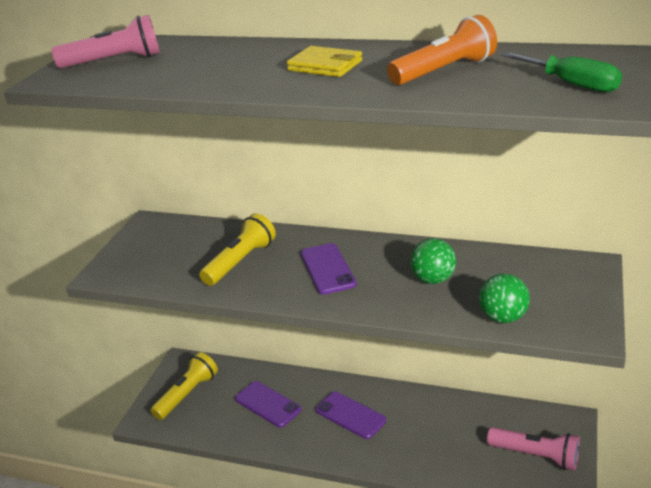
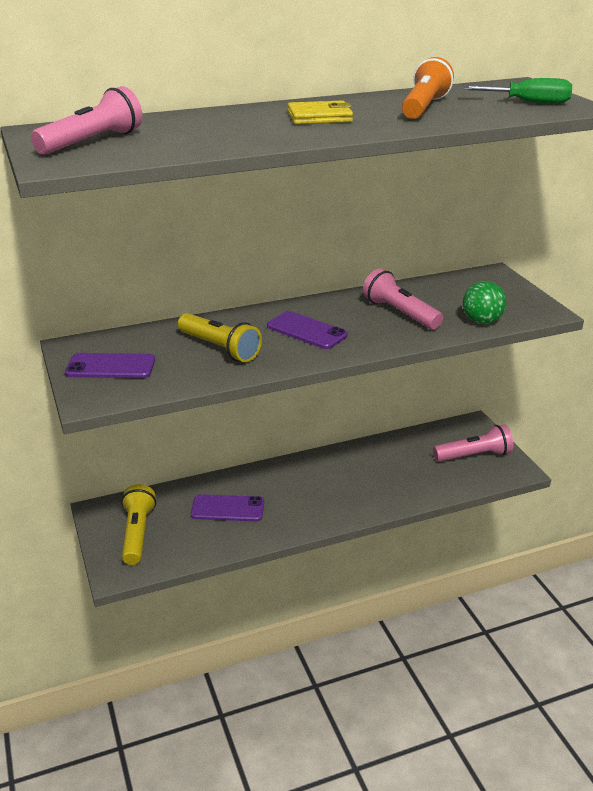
camera: 40 degrees left, 0 degrees up
(240, 262) = (220, 348): yellow flashlight -> yellow flashlight turned 135 degrees clockwise
(350, 415) = (310, 486): purple phone -> purple phone (111, 367)
(433, 279) = (400, 313): green ball -> pink flashlight

